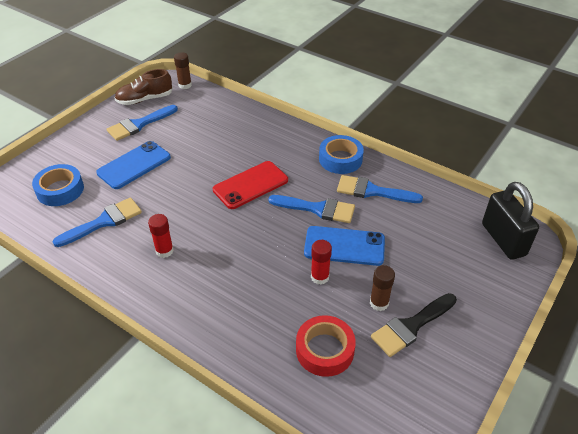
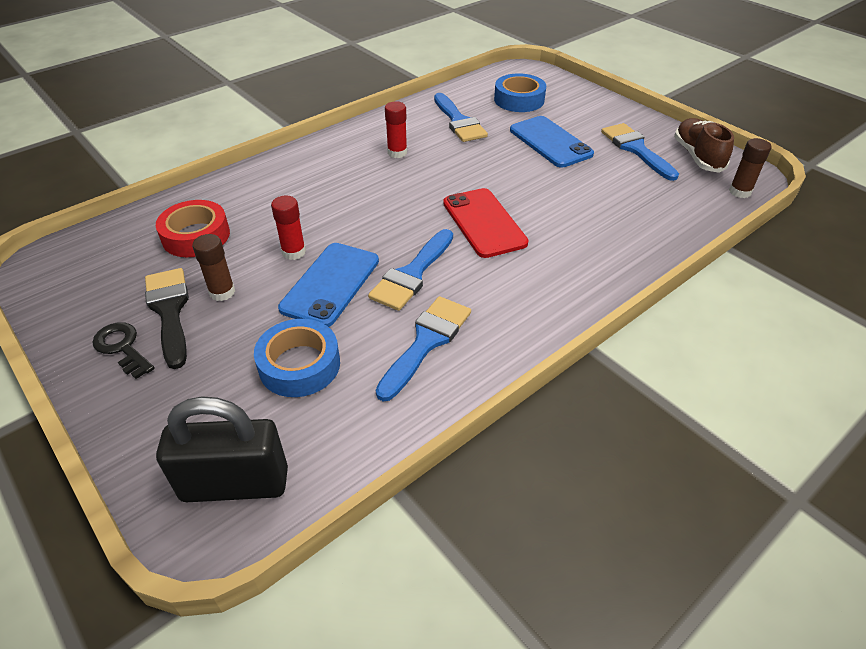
camera: 105 degrees right, 0 degrees up
(340, 159) = (517, 323): blue tape -> blue tape (299, 365)
(455, 337) = (122, 347): none -> black key

